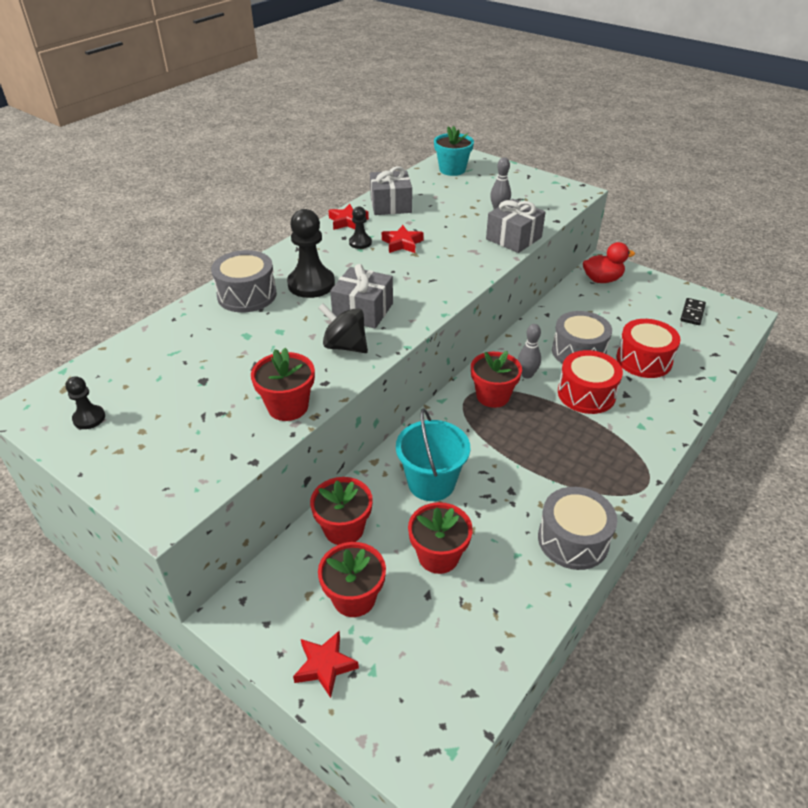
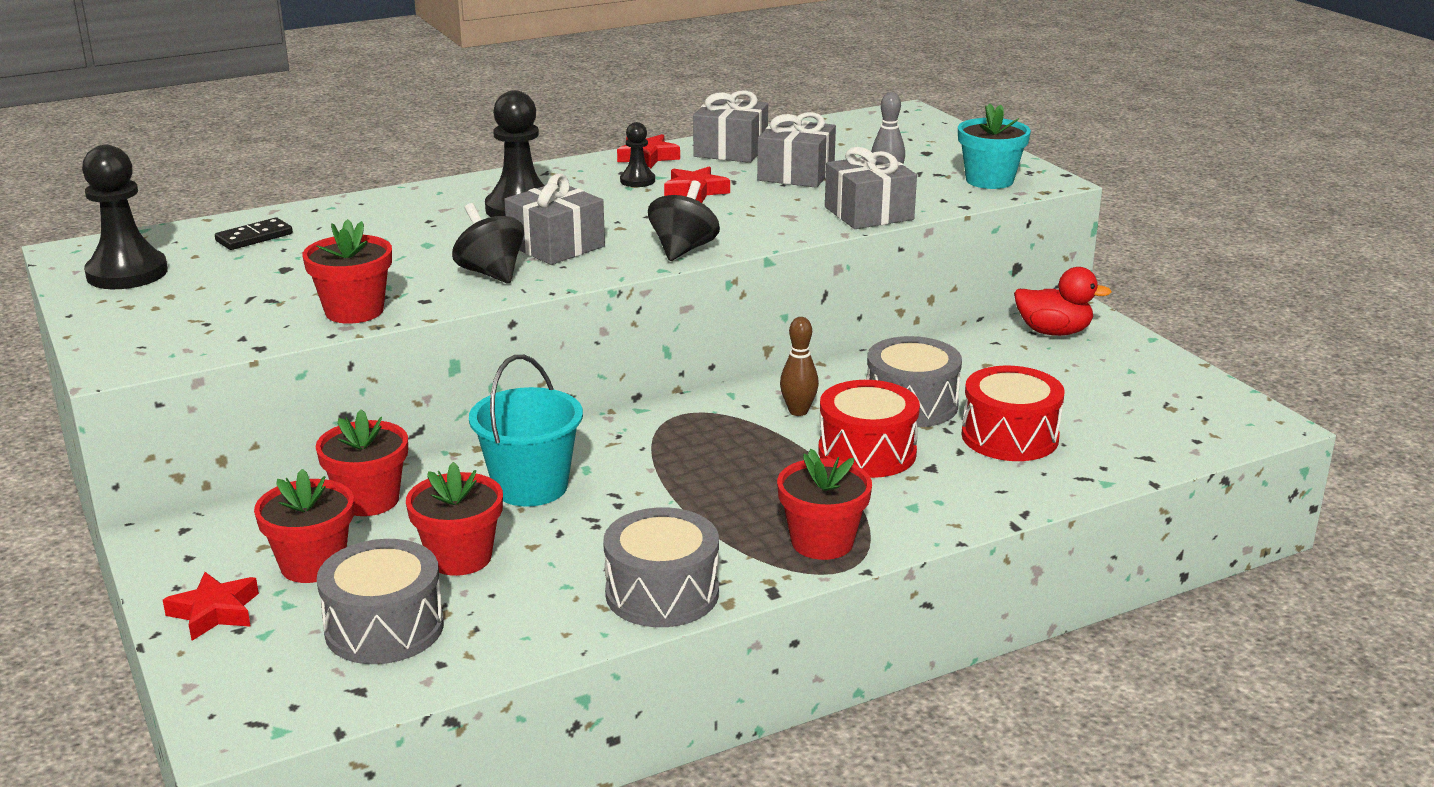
camera: 25 degrees right, 15 degrees down
(89, 418) = (127, 273): black pawn -> black pawn, size x1.91
(247, 295) = (427, 204): grey drum -> grey drum (384, 628)
(441, 294) = (683, 250): none -> black spinning top
(445, 216) = (796, 174): none -> grey gift
(452, 170) = (874, 127): turquoise flower pot -> turquoise flower pot (989, 180)
(493, 396) = (719, 422): red flower pot -> red flower pot (822, 542)
(527, 374) = (798, 411): grey bowling pin -> brown bowling pin
(692, 313) = (1166, 402): black domino -> black domino (254, 237)

